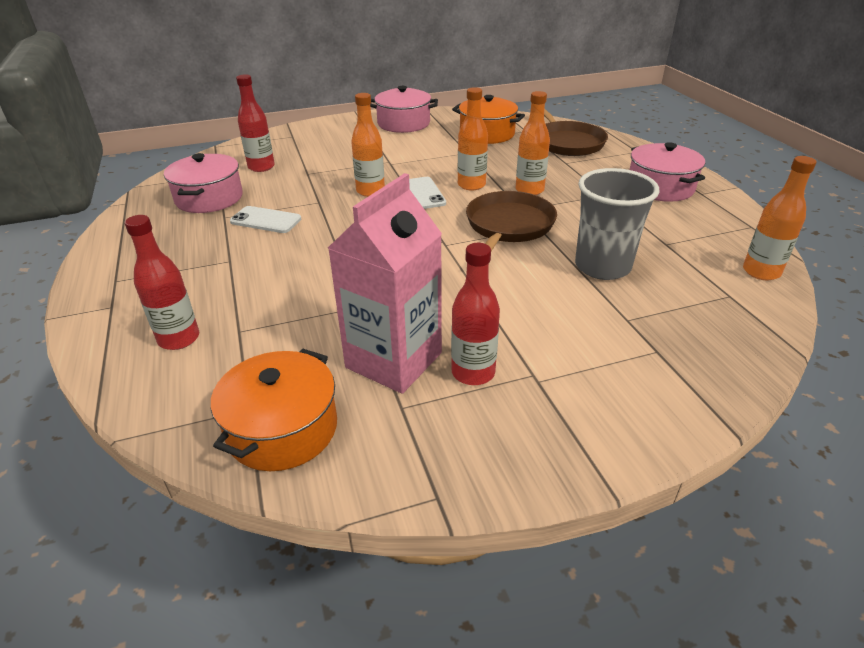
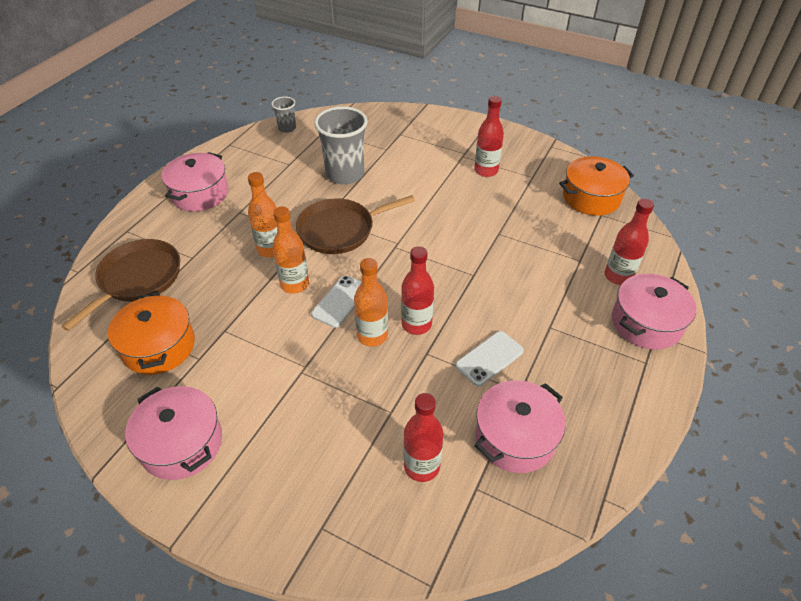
camera: 135 degrees left, 10 degrees up
(124, 311) = (646, 323): none -> pink pot
(266, 220) = (489, 358): white phone -> white phone turned 75 degrees clockwise
(347, 210) = (416, 324): none -> red bottle
(394, 360) = (514, 196): pink carton -> none
(761, 272) = (287, 128): orange bottle -> grey cup

